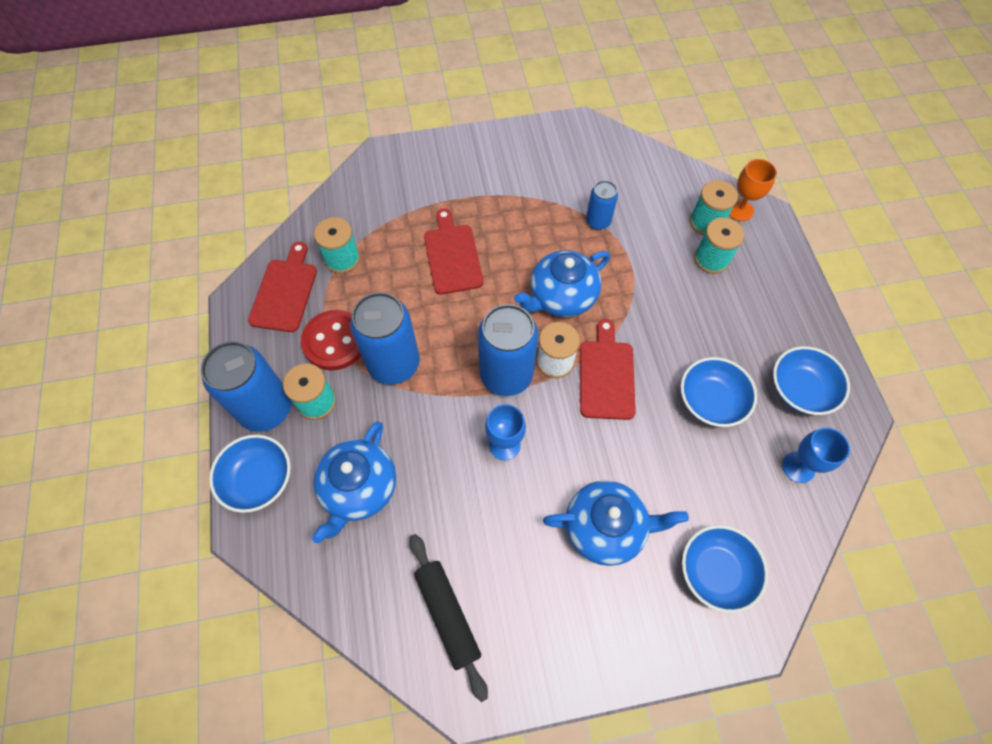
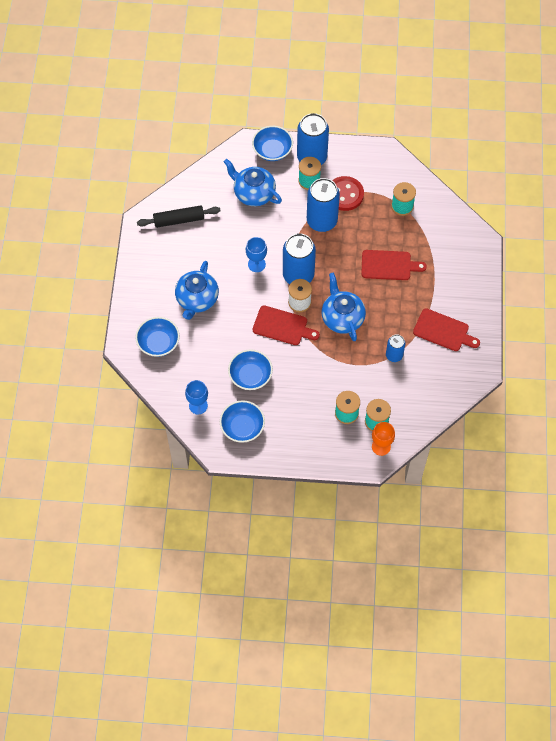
camera: 105 degrees right, 0 degrees up
(285, 292) = (386, 174): red cutting board -> red cutting board (443, 331)

